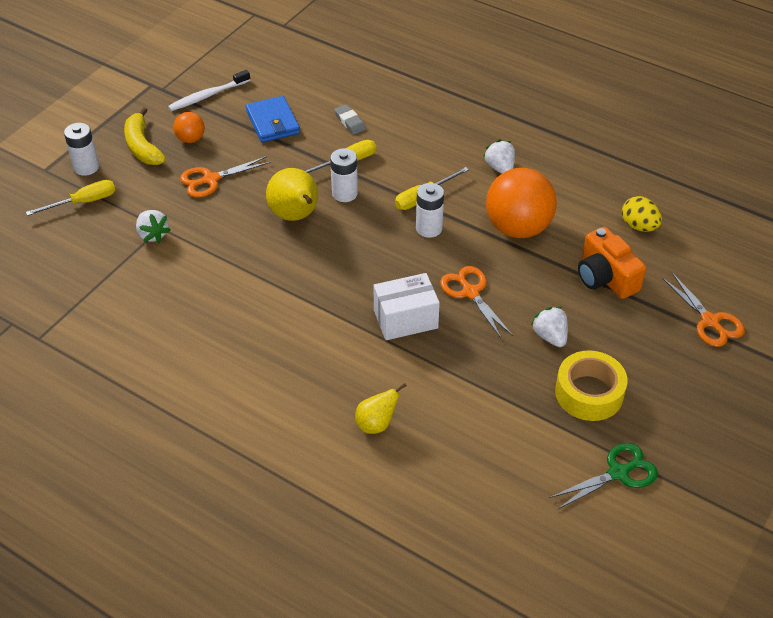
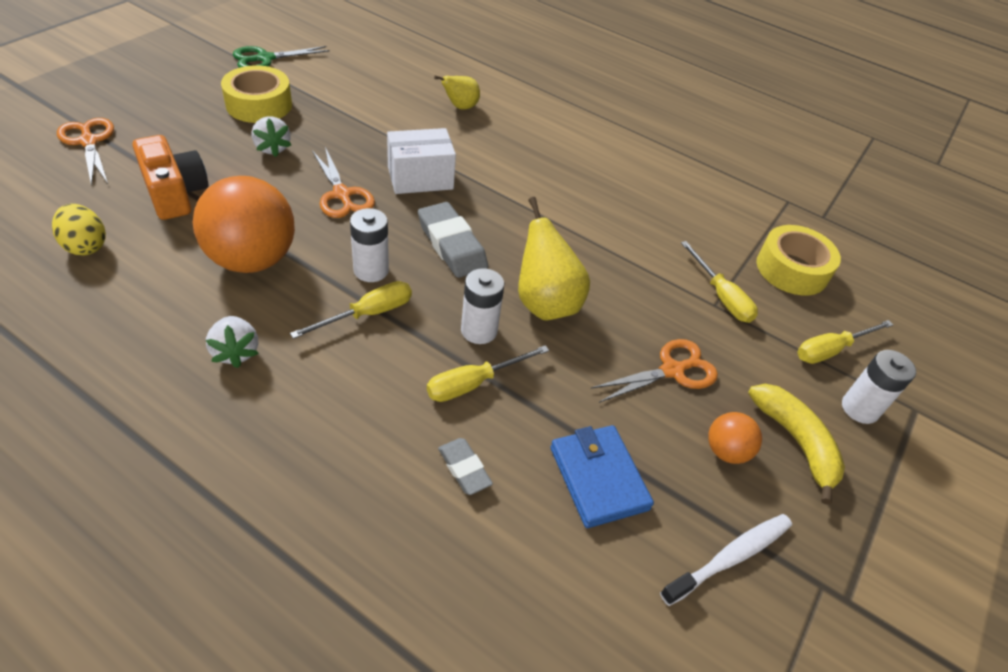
camera: 175 degrees right, 0 degrees up
(78, 264) = (792, 269): none -> yellow tape
(153, 234) = (721, 296): white strawberry -> yellow screwdriver
(370, 256) = (451, 245): none -> grey eraser

